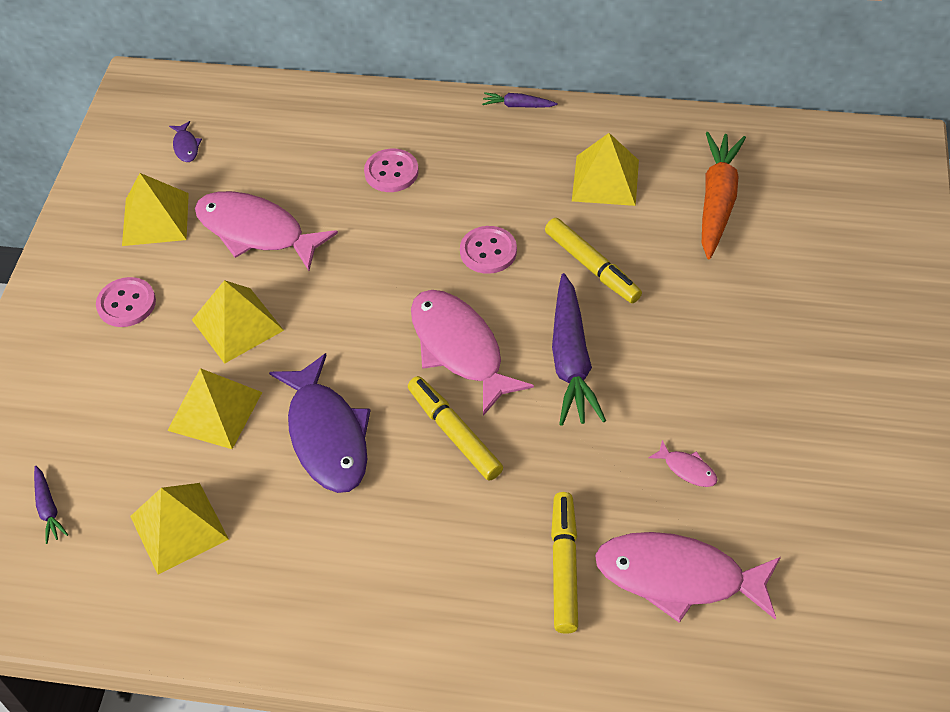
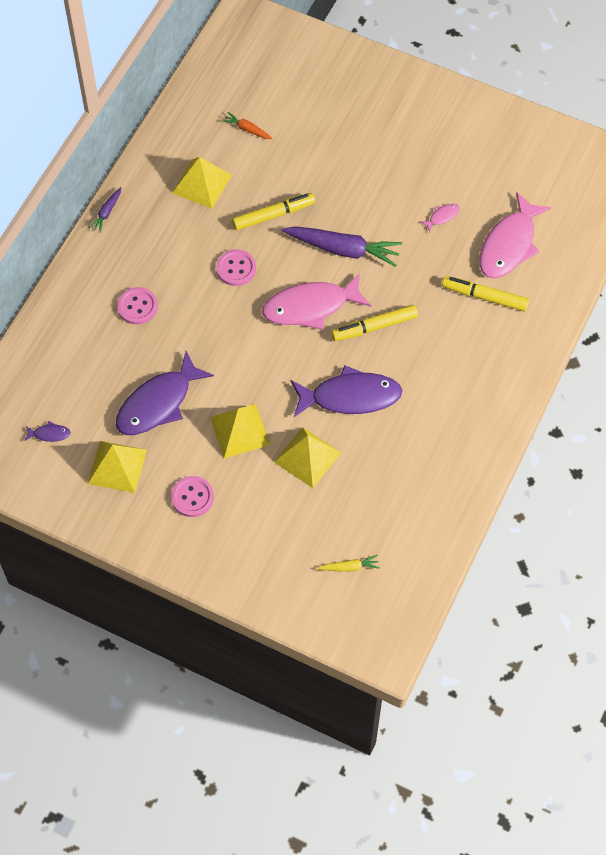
camera: 75 degrees left, 10 degrees up
(48, 508) = (349, 567): purple carrot -> yellow carrot
(178, 527) = (390, 493): yellow pyramid -> none
(256, 232) = (158, 403): pink fish -> purple fish
(717, 201) = (247, 129): orange carrot -> orange carrot, size x0.47

